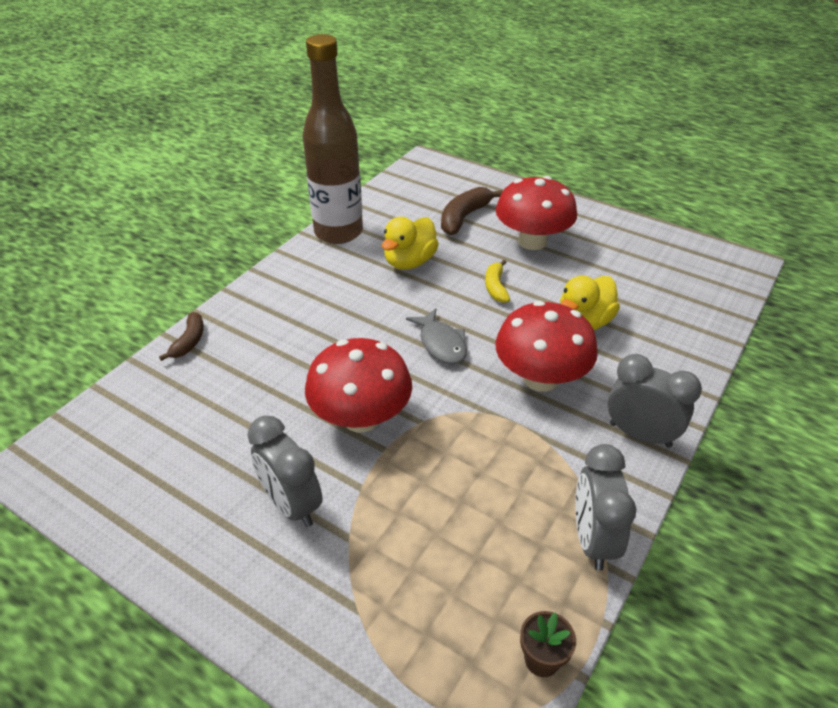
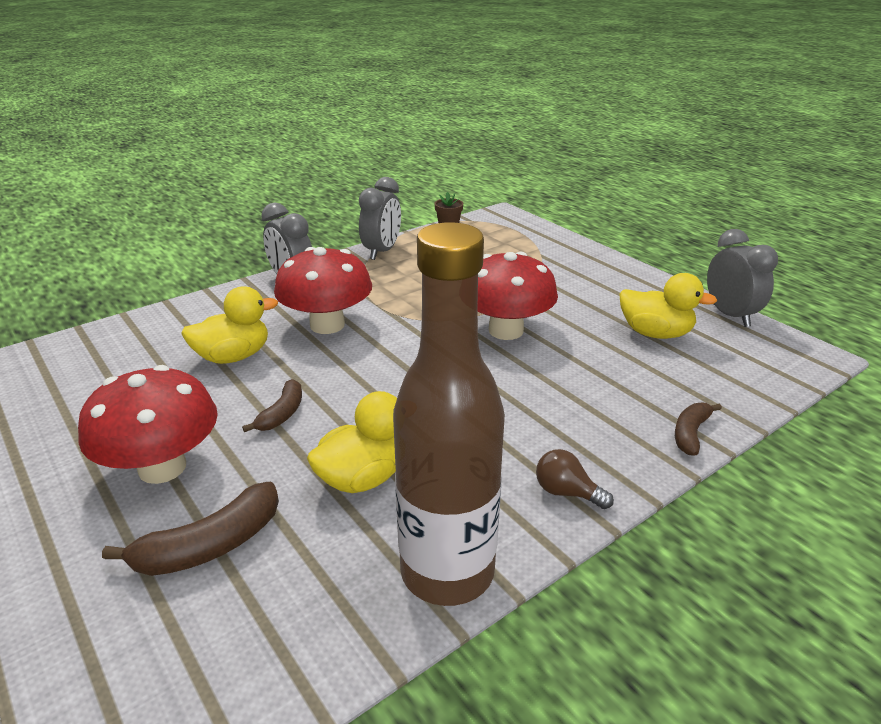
camera: 160 degrees left, 10 degrees down
(198, 457) = (655, 333): none -> yellow duck
(281, 281) = (566, 492): none -> brown light bulb
(291, 505) = (576, 296): grey clock -> grey clock (730, 315)
(441, 344) = (395, 369): grey fish -> none
(496, 287) = (282, 414): yellow banana -> brown banana

